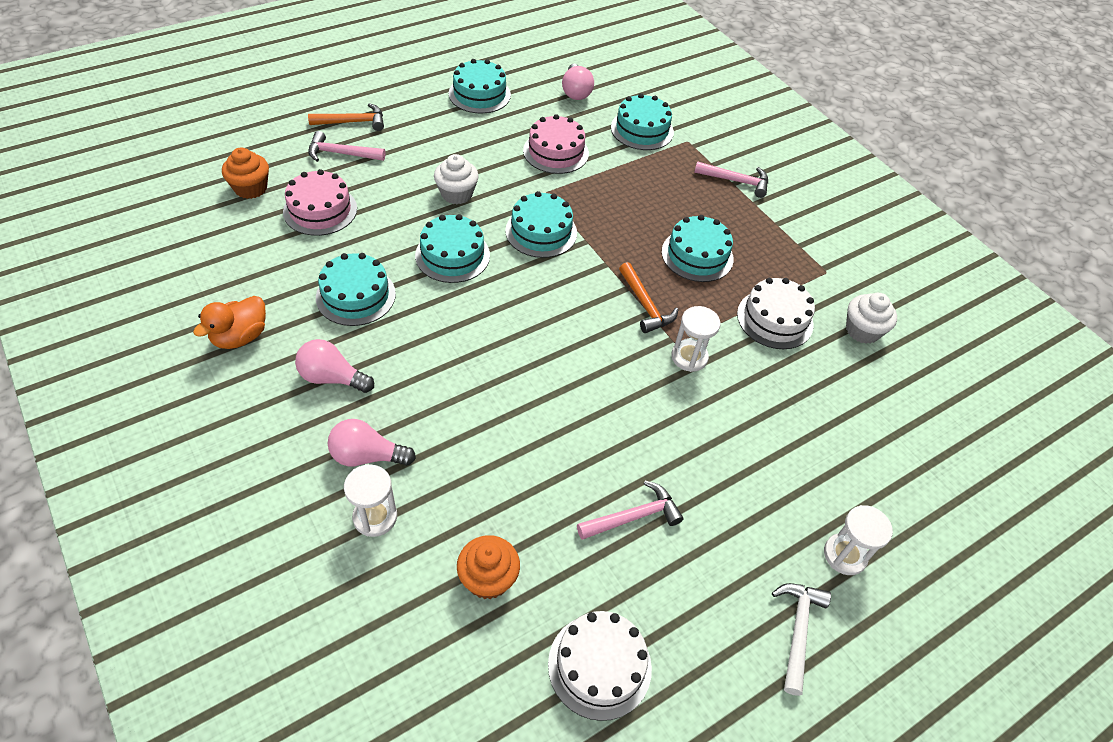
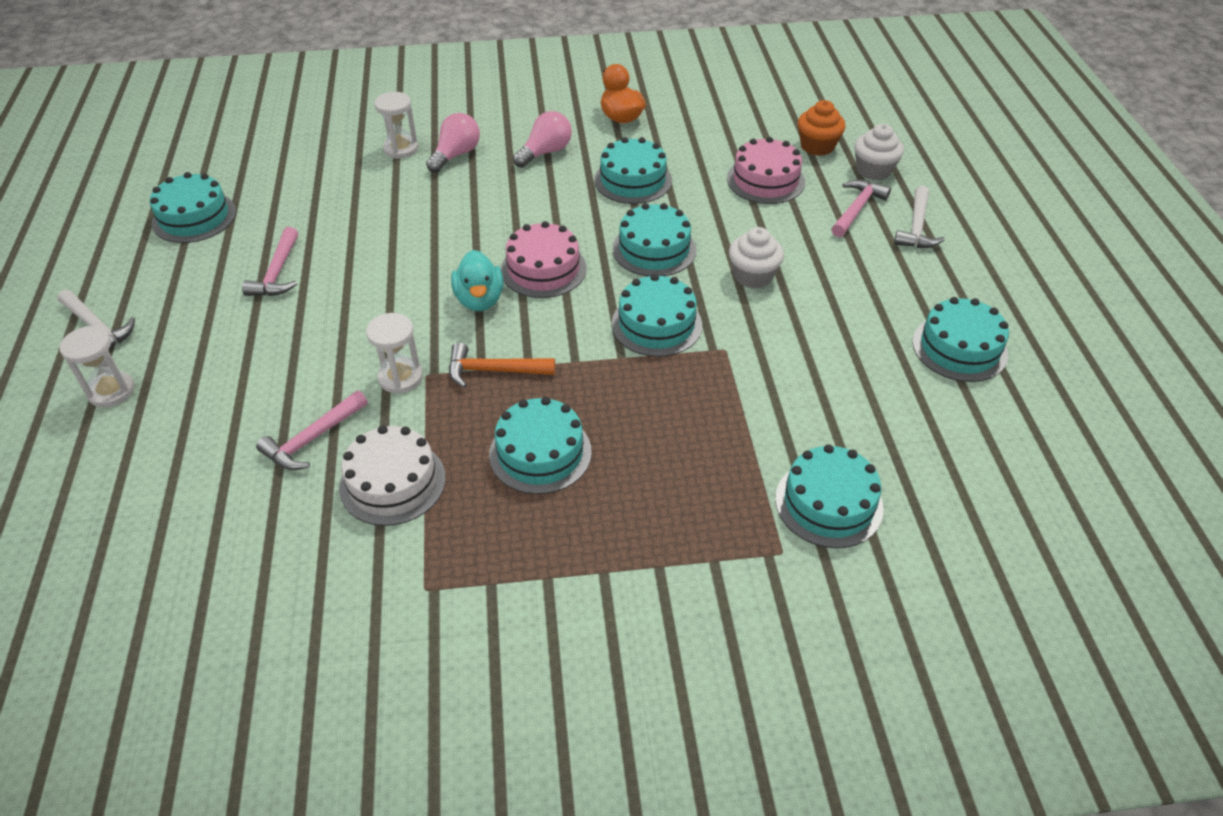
camera: 120 degrees right, 5 degrees down
(353, 122) = (916, 227): orange hammer -> white hammer
(488, 578) = (305, 186): orange cupcake -> none
(556, 152) = (804, 385): pink cake -> pink cake (543, 269)
(576, 92) = (949, 457): pink light bulb -> none
(577, 343) = (479, 300): none -> turquoise duck
(599, 665) = (194, 217): white cake -> turquoise cake
(736, 181) = (661, 573): pink hammer -> pink hammer (312, 439)
(862, 330) = (308, 570): white cupcake -> white cupcake (873, 170)

